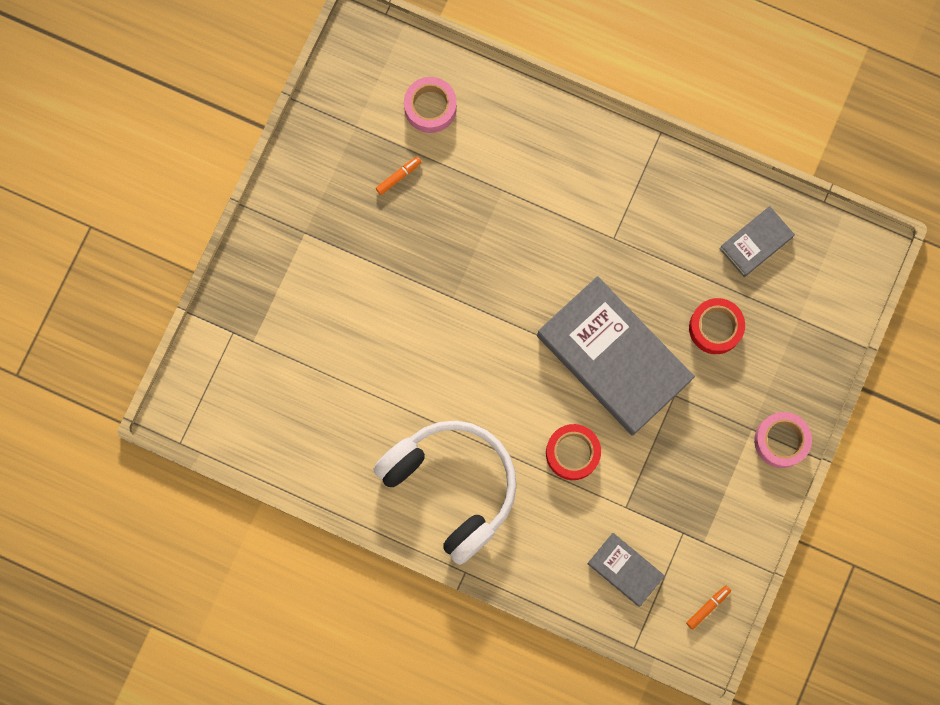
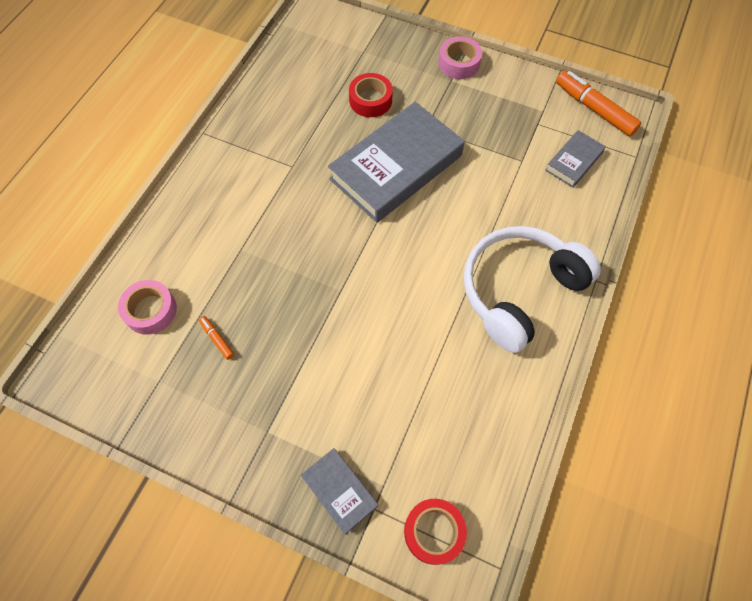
camera: 90 degrees left, 15 degrees down
(572, 453) = (480, 197): red tape -> red tape (434, 532)
(708, 607) = (594, 109): orange marker -> orange marker, size x2.16
(755, 243) = (302, 74): grey book -> grey book (339, 491)

